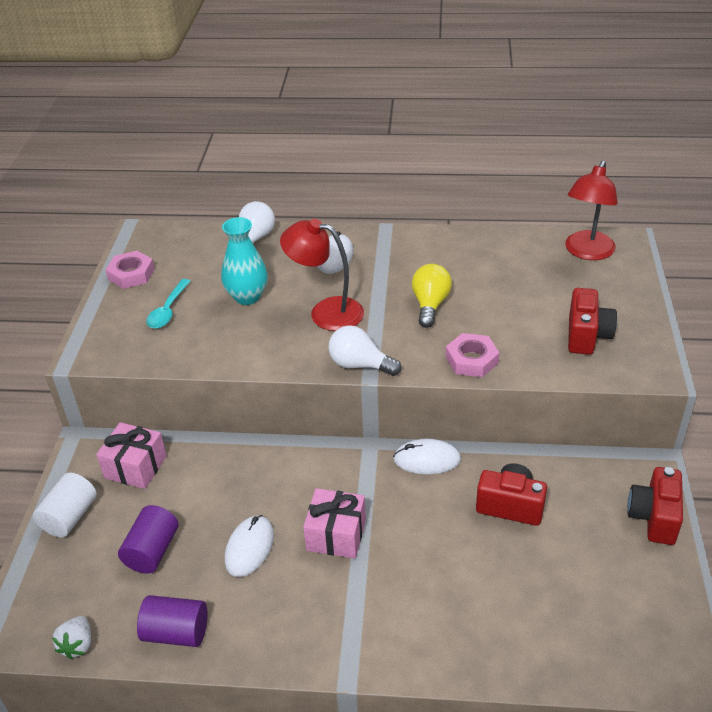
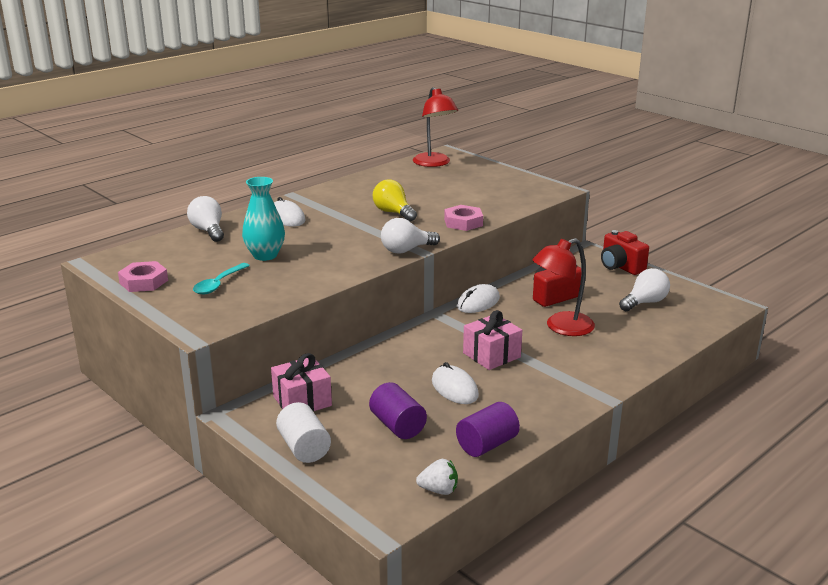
camera: 50 degrees left, 15 degrees down
(77, 645) = (439, 490): white strawberry -> white strawberry turned 45 degrees counterclockwise
(168, 310) = (218, 284): turquoise spoon -> turquoise spoon turned 60 degrees clockwise
(326, 312) = (335, 240): red lamp -> red lamp (561, 327)
(587, 336) = (500, 191): red camera -> none
(594, 589) = (645, 302): none -> white light bulb

